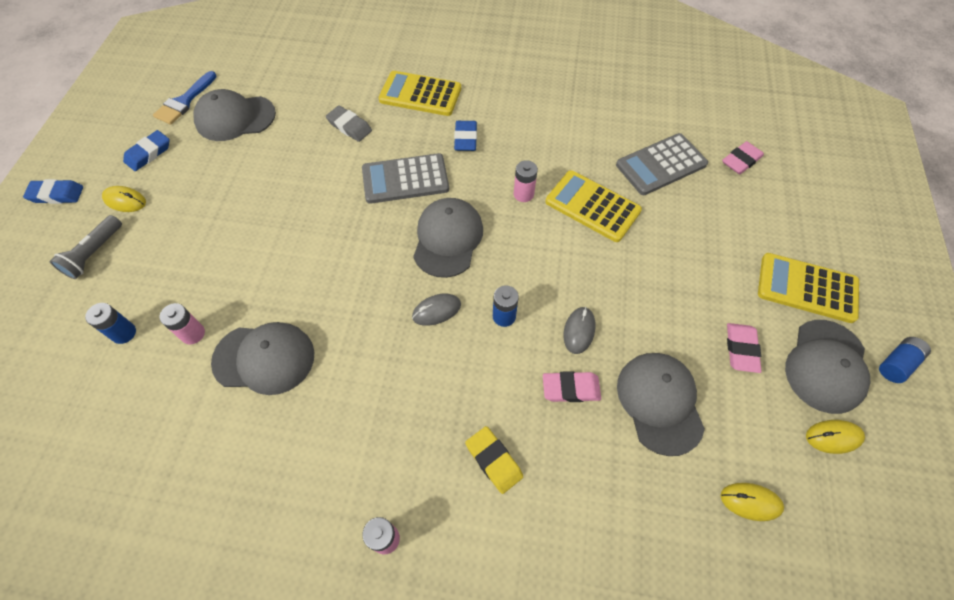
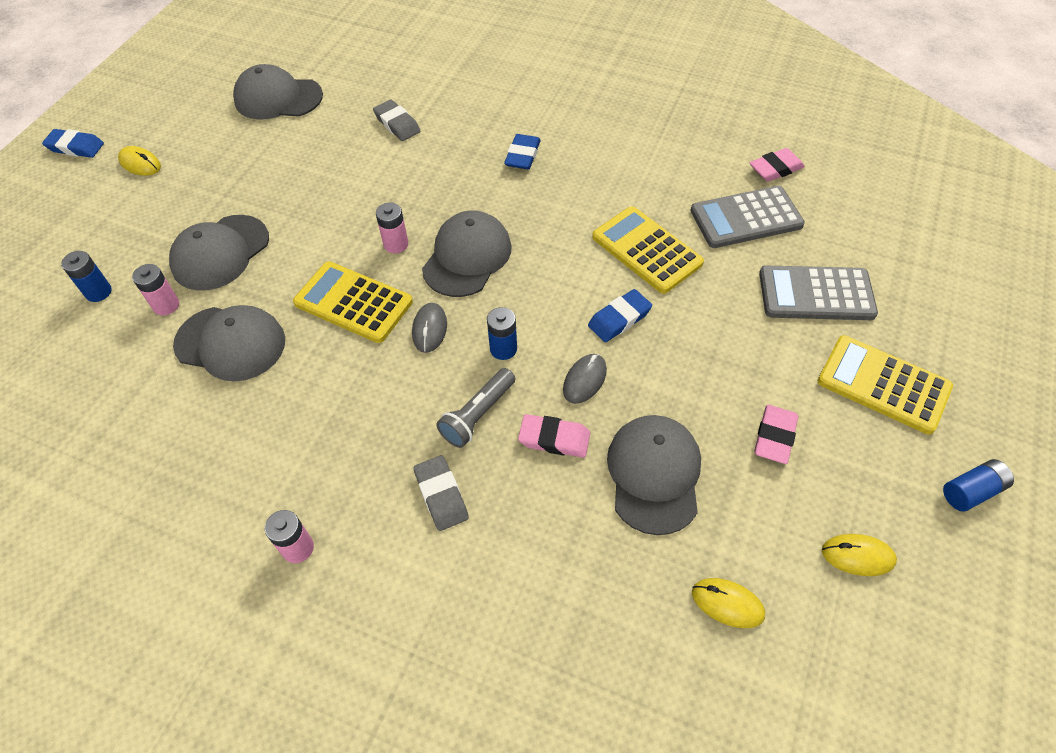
camera: 15 degrees right, 5 degrees down
(94, 253) = (94, 210): grey flashlight -> grey flashlight (478, 415)
(148, 153) = (178, 121): blue eraser -> blue eraser (619, 319)
(184, 101) = (231, 74): blue brush -> none
(405, 179) = (440, 188): grey calculator -> grey calculator (816, 294)
(420, 94) = (487, 101): yellow calculator -> yellow calculator (353, 303)
(436, 311) = (429, 329): grey mouse -> grey mouse turned 75 degrees counterclockwise
(494, 460) = (441, 495): yellow eraser -> grey eraser
(523, 194) = (569, 224): pink battery -> pink battery (396, 244)
(741, 161) = (849, 229): pink eraser -> pink eraser (775, 169)
(826, 366) = (876, 475): grey cap -> grey cap (220, 253)

